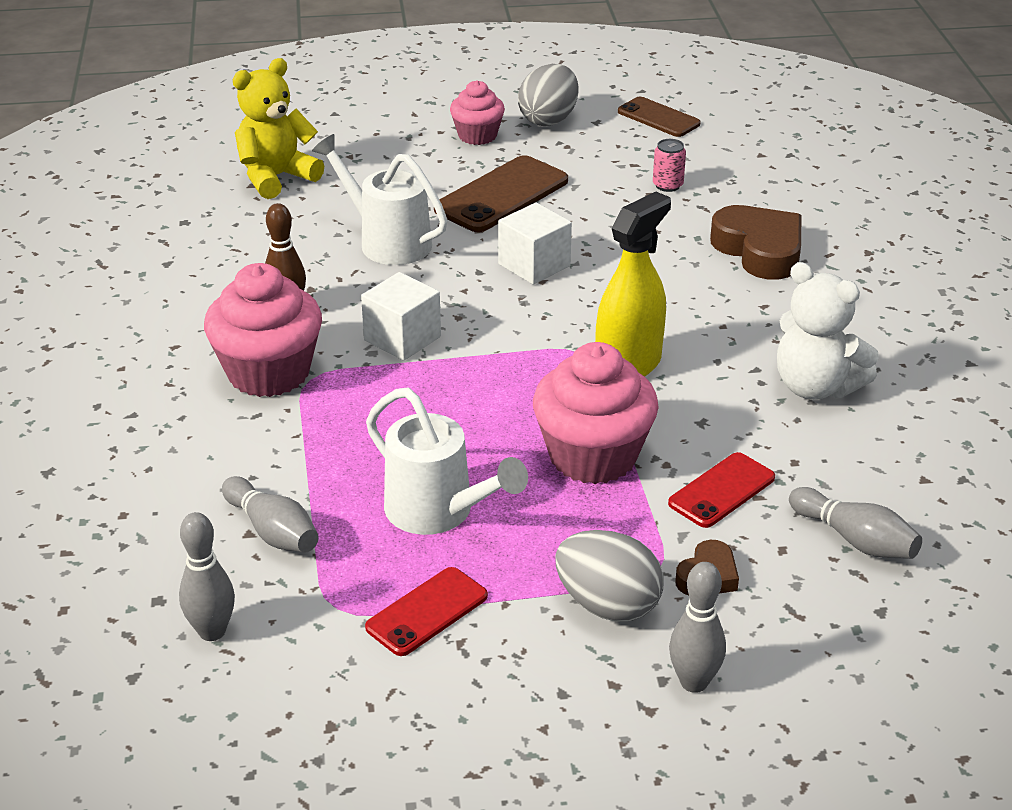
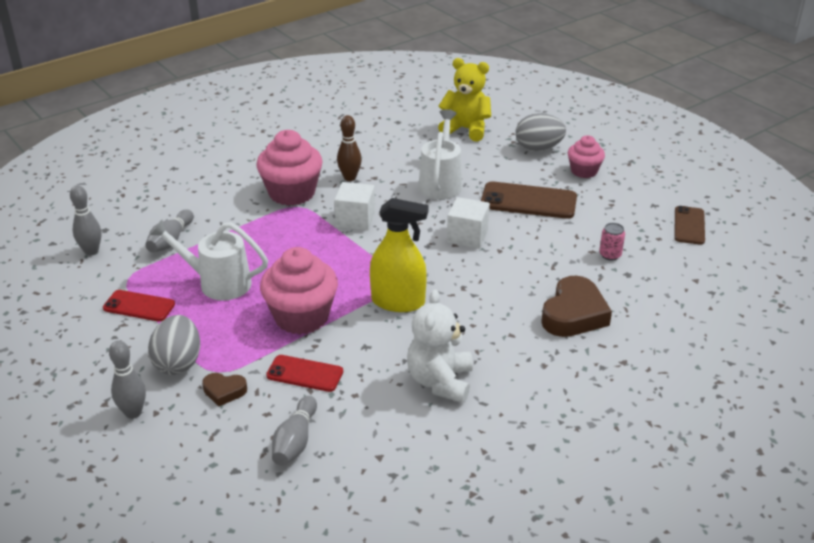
camera: 60 degrees right, 0 degrees up
(439, 512) = (217, 283): white watering can -> white watering can turned 90 degrees clockwise
(548, 119) = (633, 188): grey egg -> grey egg (538, 148)

